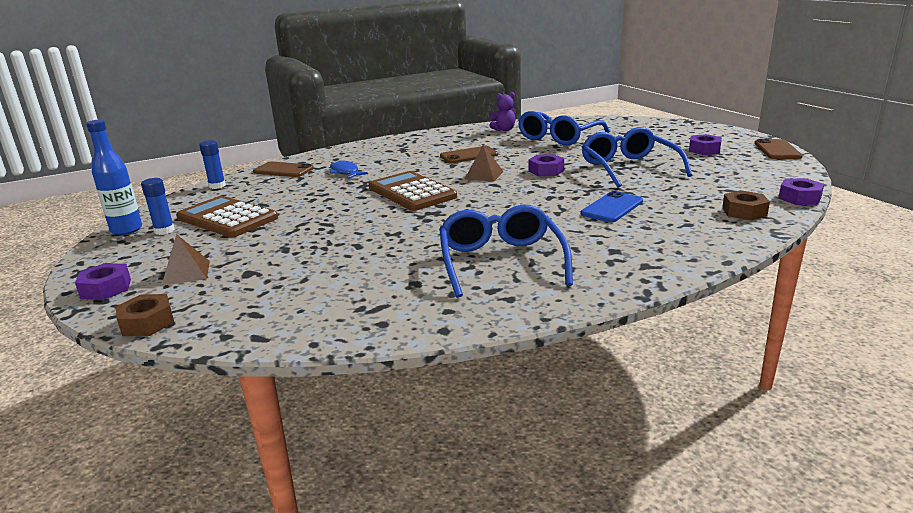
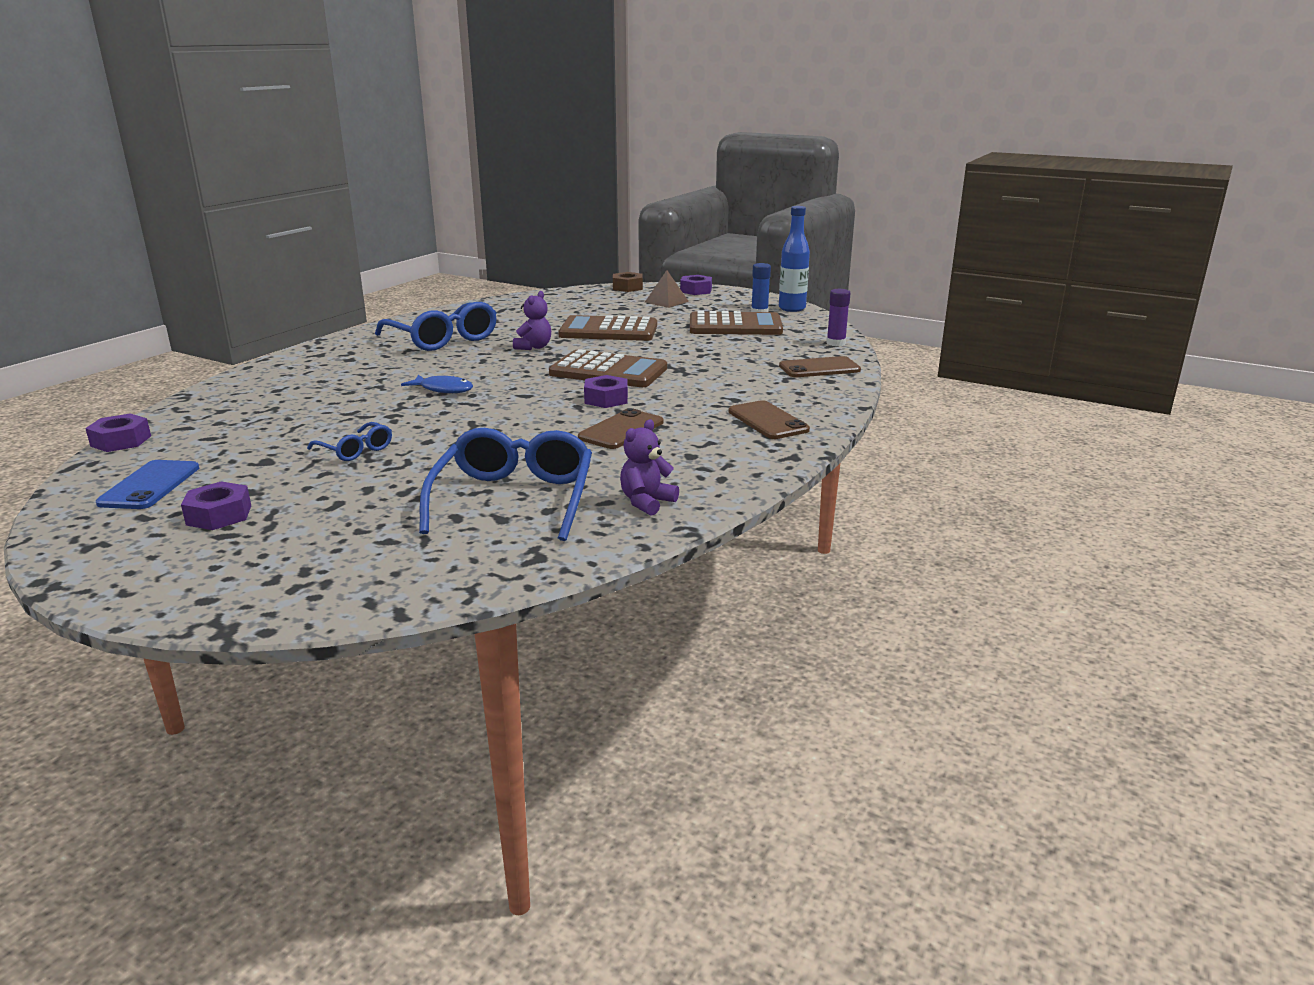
camera: 145 degrees right, 0 degrees up
(217, 186) = (836, 343): blue glue stick -> purple glue stick
(333, 237) = (608, 331): none -> brown calculator
(345, 172) = (737, 378): blue fish -> blue fish (443, 389)
(429, 229) = (534, 347): none -> purple teddy bear
(484, 175) = (555, 404): brown pyramid -> none
(546, 171) = (476, 424): purple nut -> purple nut (606, 399)
(612, 207) = (363, 392): blue phone -> blue phone (150, 485)
(628, 168) = (355, 450): blue glasses -> blue glasses, size x0.50
(744, 212) = (207, 412): brown nut -> none
(777, 150) = (68, 542): brown phone -> brown phone (767, 421)

